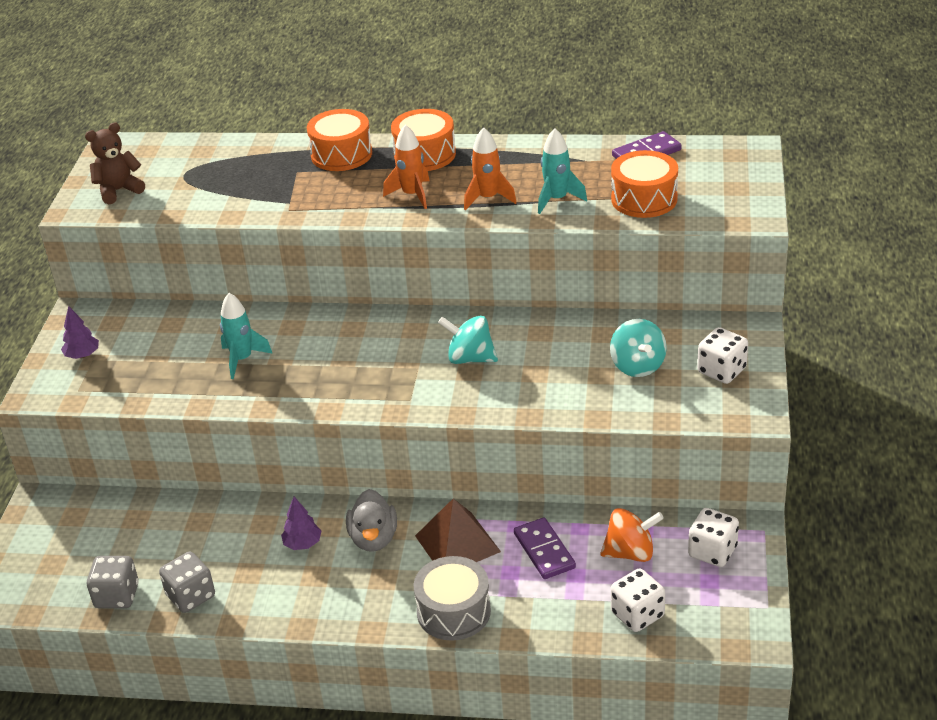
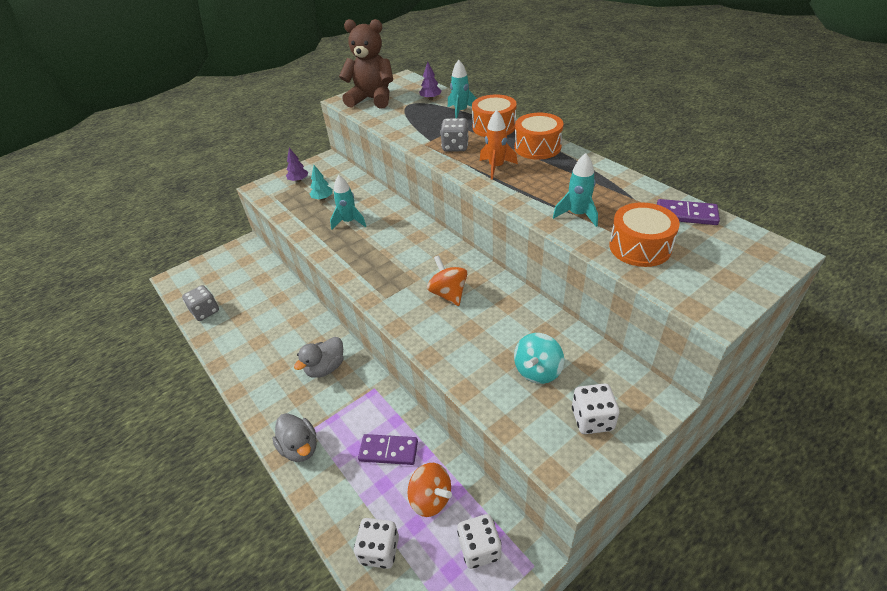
camera: 45 degrees right, 5 degrees up
(118, 190) = (372, 99): brown teddy bear -> brown teddy bear, size x1.69
(159, 356) = (322, 198): none -> turquoise tree
(191, 596) = (225, 335): grey dice -> grey dice (455, 147)
(271, 154) = (461, 112): none -> turquoise rocket
(303, 544) = (296, 344): purple tree -> purple tree (430, 99)
(453, 611) = (300, 448): grey drum -> grey duck
(457, 543) = (355, 405): brown pyramid -> none
(470, 358) = (448, 294): turquoise spinning top -> orange spinning top
(488, 198) = (535, 191): orange rocket -> none
(544, 551) = (388, 451): purple domino -> purple domino turned 75 degrees clockwise

